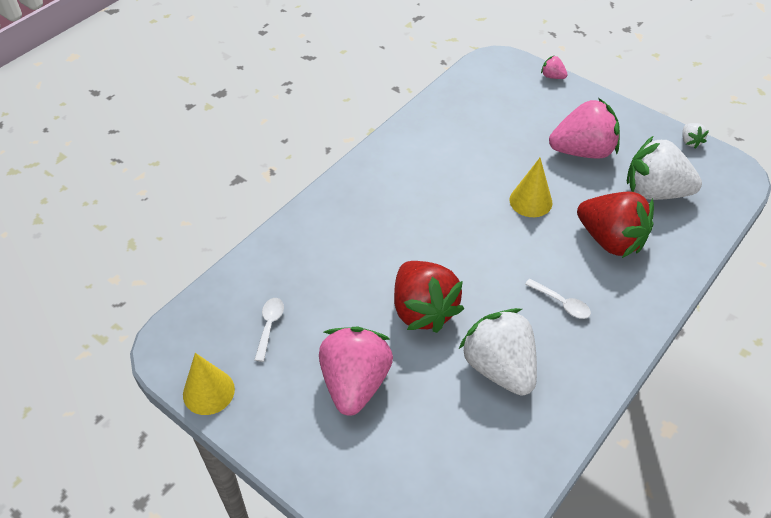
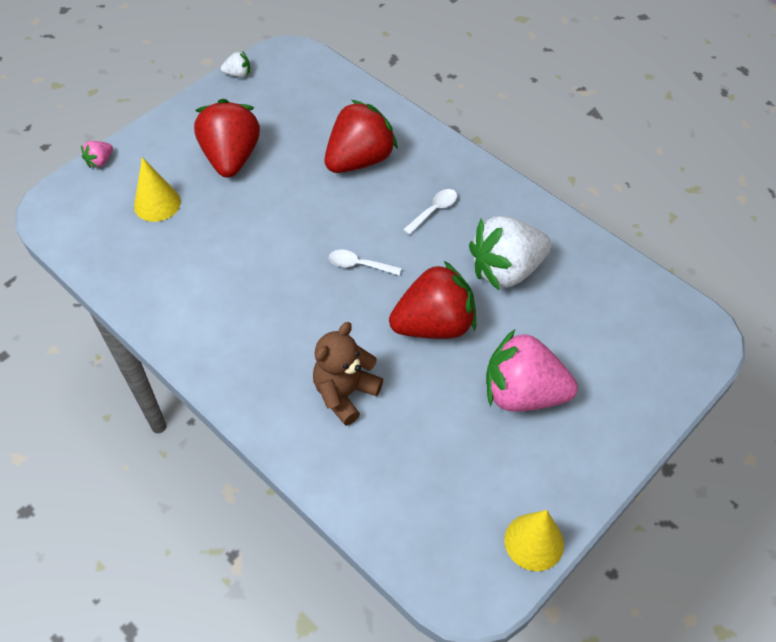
camera: 85 degrees left, 5 degrees up
(269, 326) = (446, 477): white spoon -> white spoon (359, 265)
(345, 252) = (345, 393): none -> brown teddy bear
(530, 201) = (296, 213): yellow cone -> yellow cone (157, 203)
(582, 151) = (231, 158): pink strawberry -> red strawberry
(654, 192) = (301, 115): white strawberry -> none

